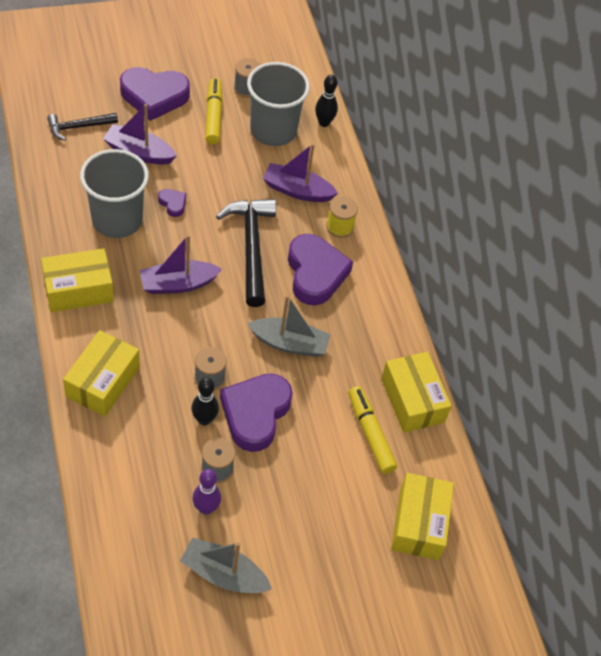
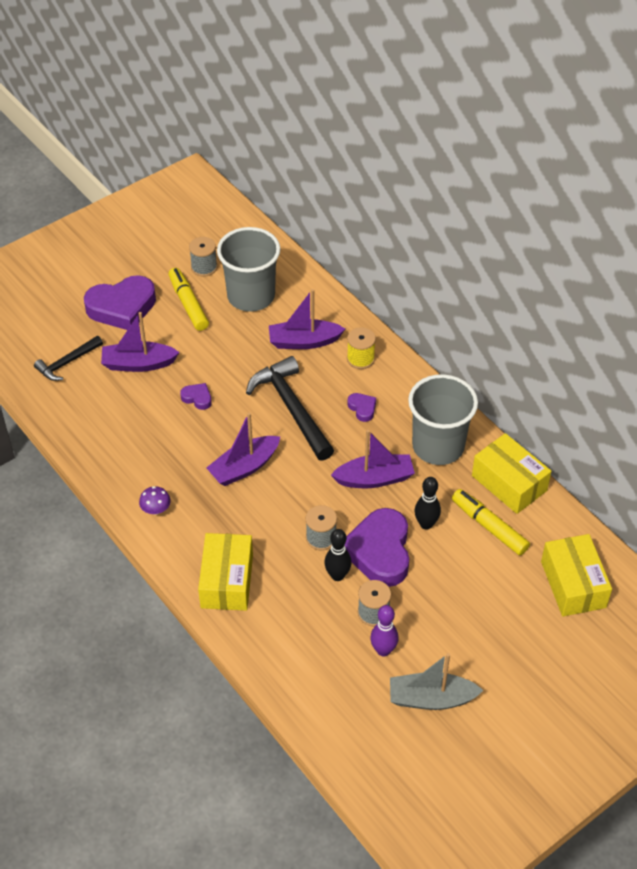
camera: 15 degrees left, 5 degrees down
(78, 289) = (156, 509): yellow box -> purple mushroom
(117, 220) = (154, 433): grey cup -> grey cup (438, 446)
(289, 343) = (374, 478): grey boat -> purple boat
(315, 273) = (362, 408): purple heart -> purple heart, size x0.44
(324, 123) = (293, 271): black bowling pin -> black bowling pin (426, 524)

